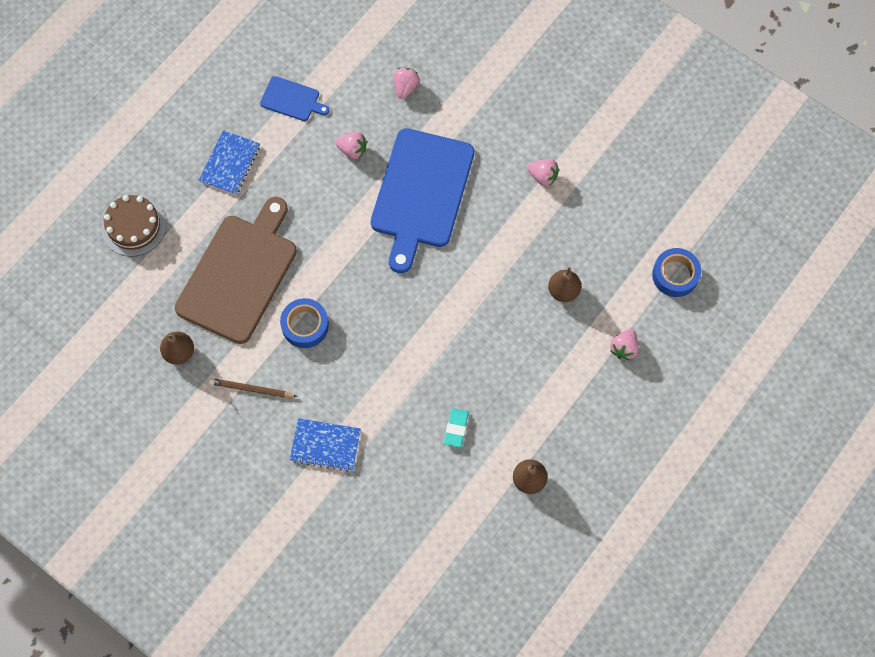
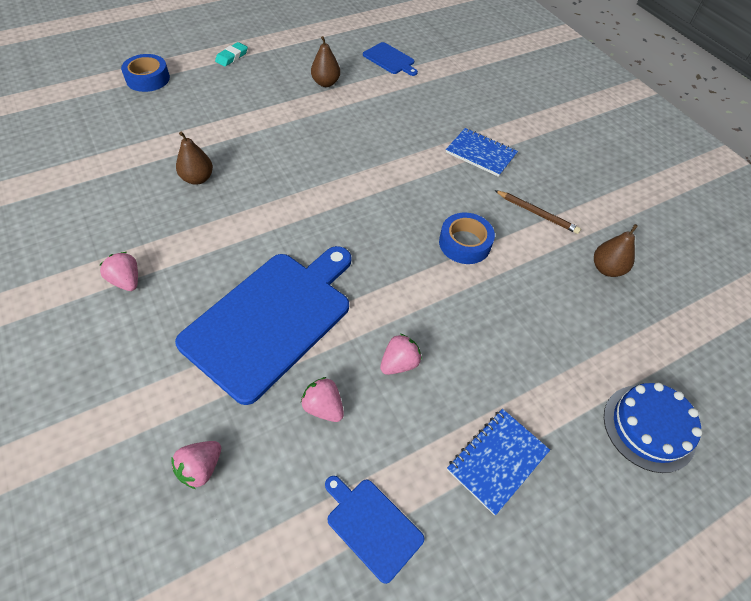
camera: 160 degrees left, 15 degrees down
(134, 226) = (649, 427): brown cake -> blue cake
(239, 274) = (521, 317): brown cutting board -> none
(456, 428) = (362, 127): turquoise eraser -> turquoise eraser (232, 57)
(481, 561) = (390, 59): none -> blue cutting board
(623, 348) = (184, 124): pink strawberry -> pink strawberry (399, 363)
(675, 275) = (90, 153): blue tape -> blue tape (148, 79)

